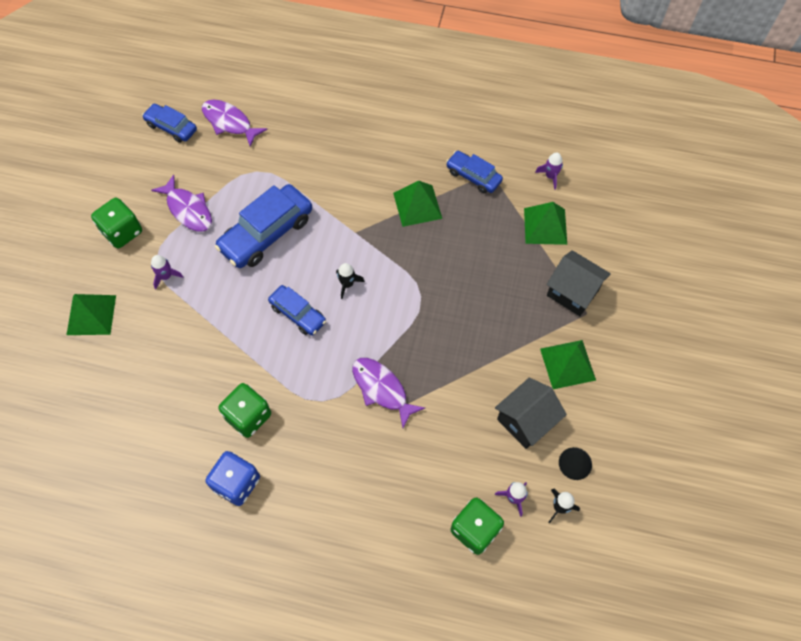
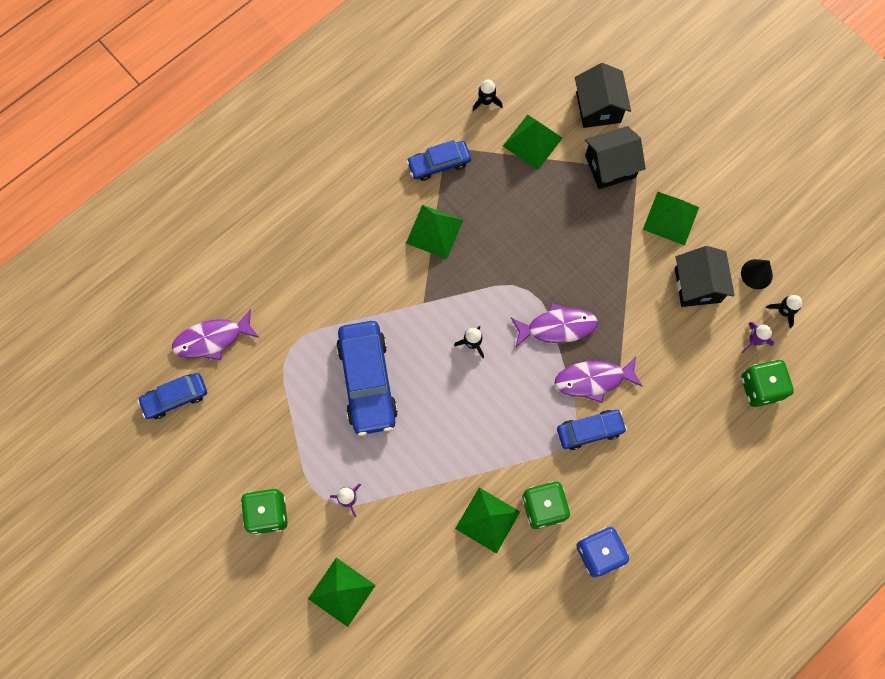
camera: 55 degrees left, 10 degrees up
(188, 209) = (287, 437): purple fish -> purple fish (557, 327)
(211, 381) = (487, 520): none -> green pyramid
(298, 314) = (472, 404): blue car -> blue car (590, 430)
(550, 176) = (486, 101): purple rocket -> black rocket
(615, 254) = (598, 107): none -> black house

